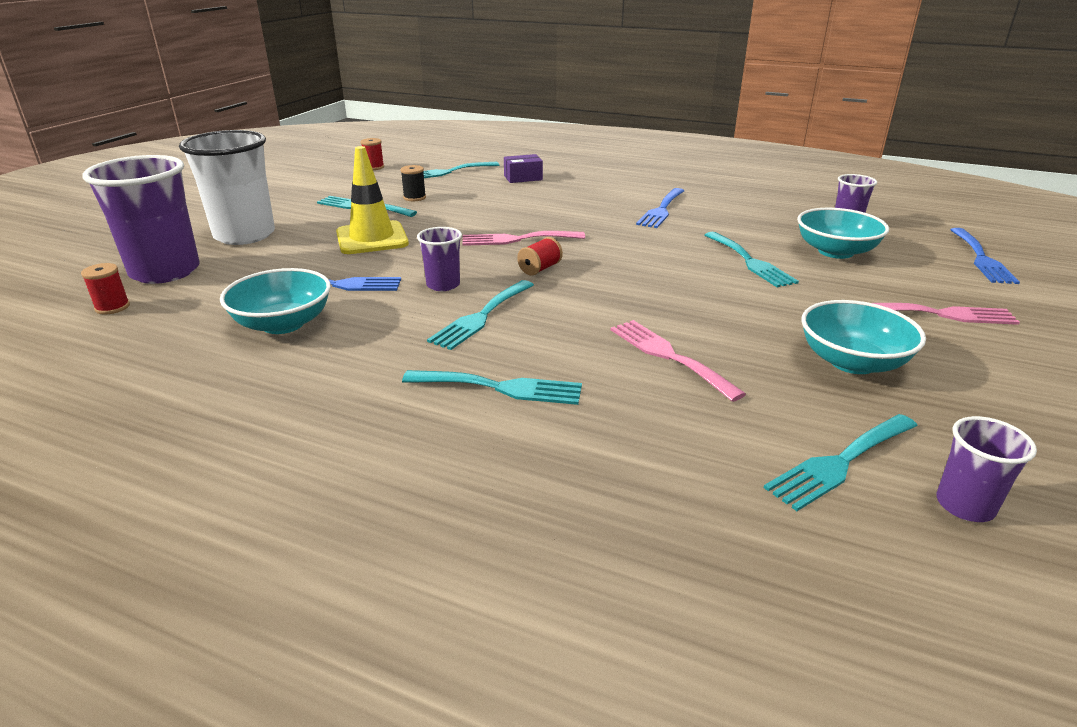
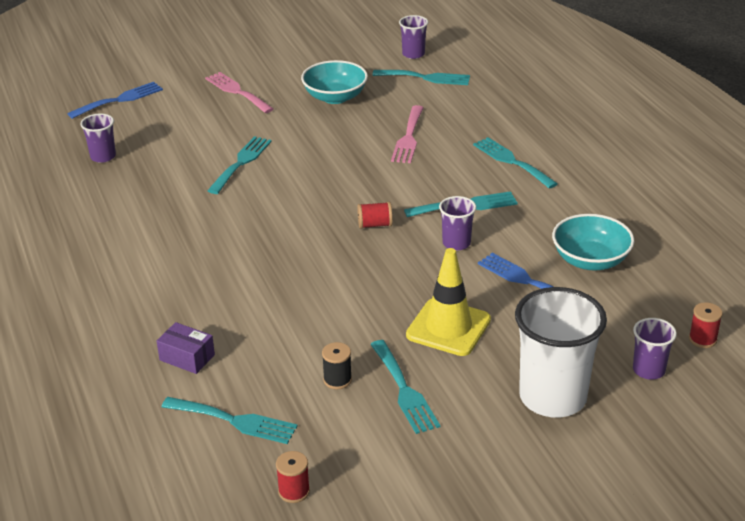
camera: 135 degrees left, 5 degrees up
(165, 271) = (648, 370): purple cup -> purple cup, size x0.49
(516, 239) = (342, 263): pink fork -> none
(661, 210) = (179, 237): blue fork -> none
(835, 251) = (176, 143): turquoise bowl -> none

